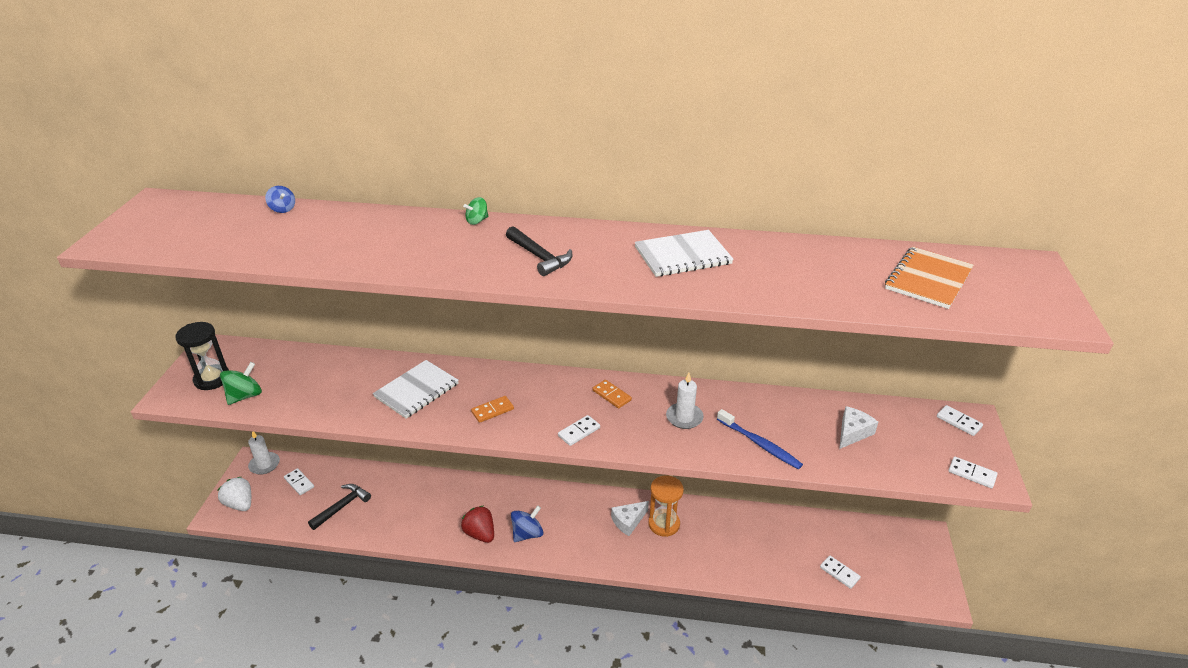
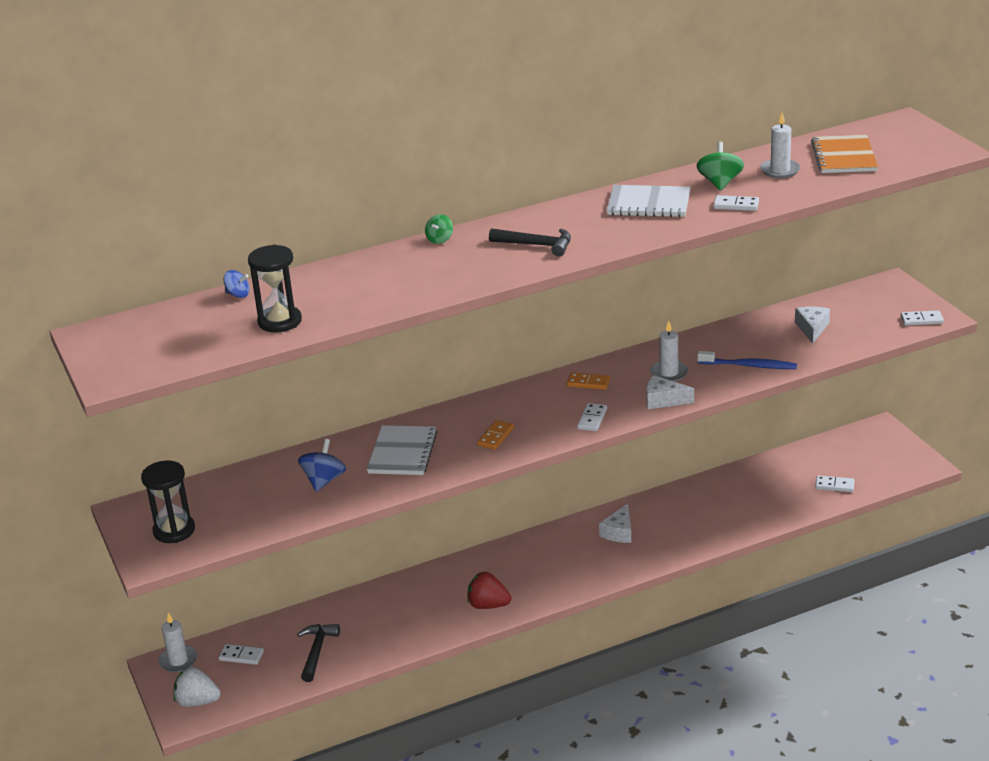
camera: 30 degrees left, 5 degrees down
(245, 396) = (233, 527): green spinning top -> green spinning top (720, 183)
(270, 244) = (280, 321): none -> black hourglass
(527, 534) = (534, 584): blue spinning top -> blue spinning top (324, 480)
(653, 443) = (663, 400): none -> white cheese
(664, 524) = (653, 519): orange hourglass -> none
(682, 255) = (648, 204): white notebook -> white notebook turned 60 degrees clockwise
(845, 269) = (780, 170): none -> white candle
(959, 422) = (883, 289): white domino -> white domino (736, 205)

